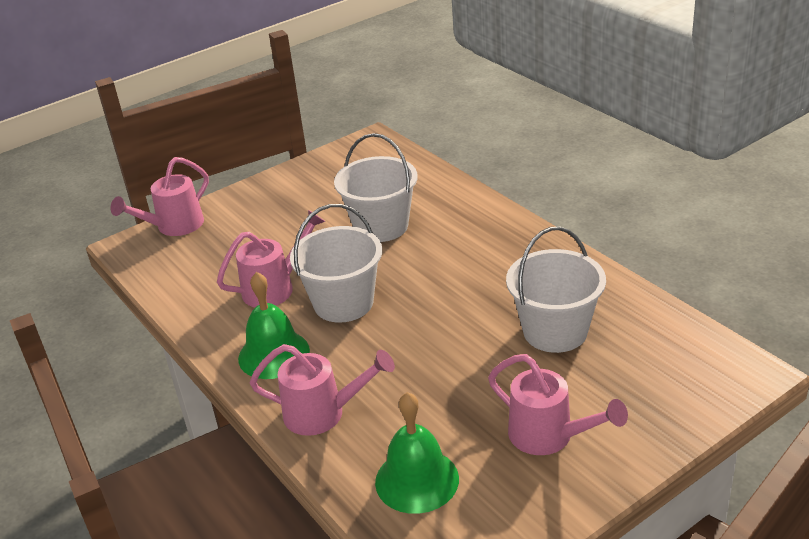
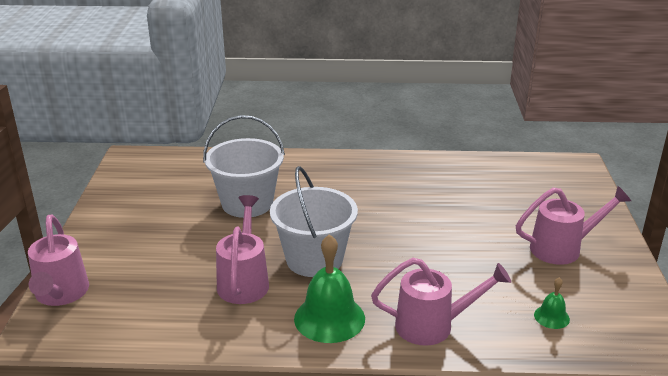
camera: 55 degrees left, 5 degrees down
(323, 413) = (433, 326): pink watering can -> pink watering can turned 45 degrees clockwise
(417, 480) = (551, 317): green bell -> green bell, size x0.49
(555, 331) = (464, 199): white bucket -> none

